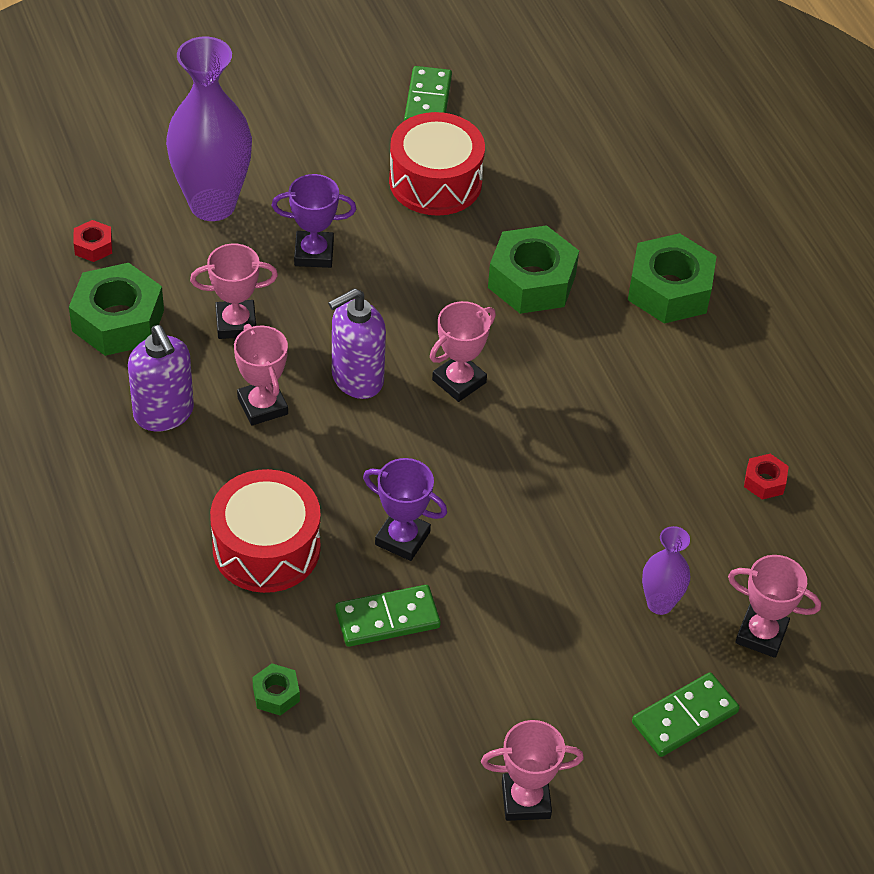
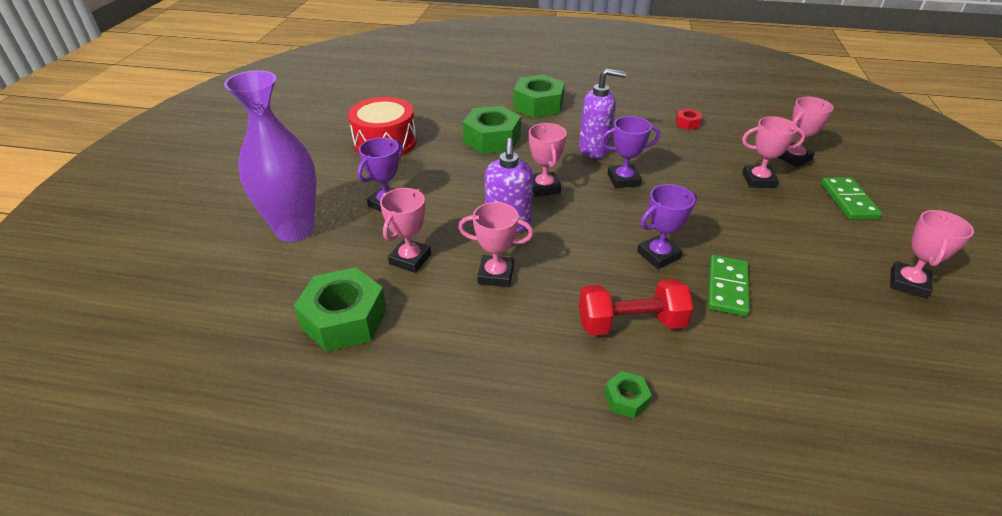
camera: 55 degrees left, 10 degrees down
(93, 246) = (258, 304): red nut -> none
(164, 413) = (460, 329): purple soap dispenser -> purple soap dispenser (594, 149)
(266, 548) = (630, 323): red drum -> red dumbbell
(276, 694) = (781, 374): green nut -> green nut (626, 399)
(427, 101) = (324, 124): green domino -> none
(541, 455) = (623, 180): none -> purple trophy
(660, 603) = (758, 180): purple vase -> pink trophy

